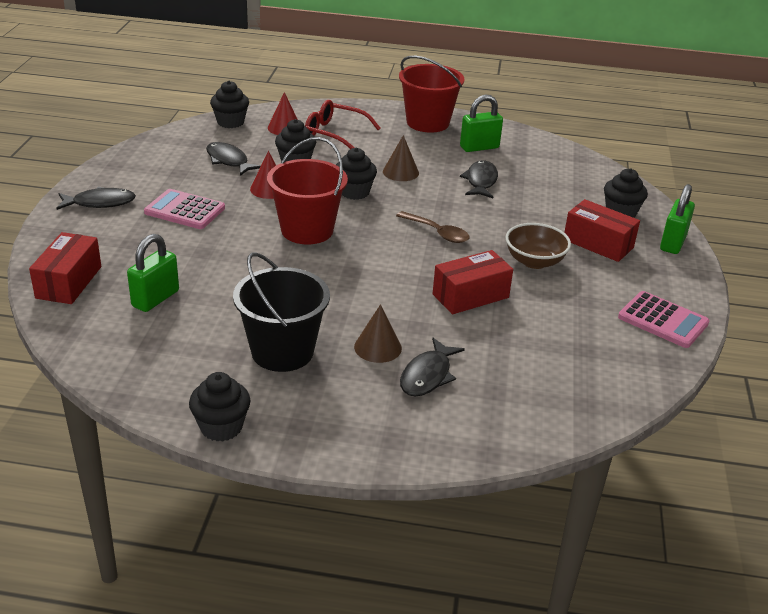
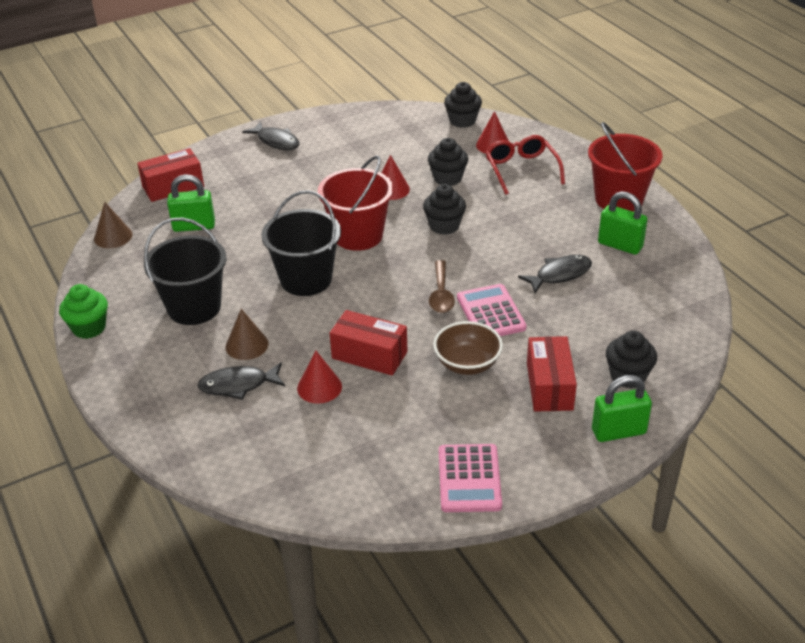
camera: 55 degrees right, 5 degrees up
(185, 210) = (312, 175): pink calculator -> pink calculator (491, 313)
(221, 427) = (89, 328): black cupcake -> green cupcake
(228, 161) = (405, 152): black fish -> none
(329, 279) = (306, 279): none -> black bucket
(400, 172) = (510, 230): brown cone -> brown cone (113, 236)
(481, 336) = (319, 387): none -> red cone

